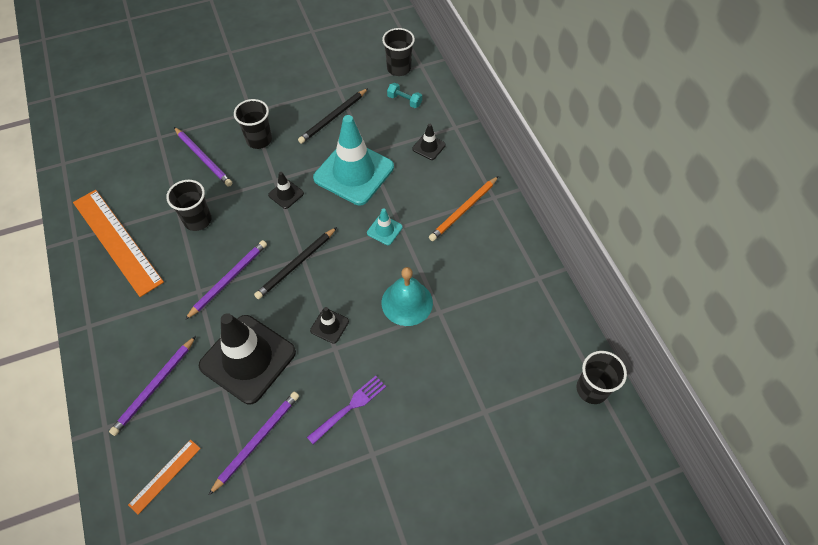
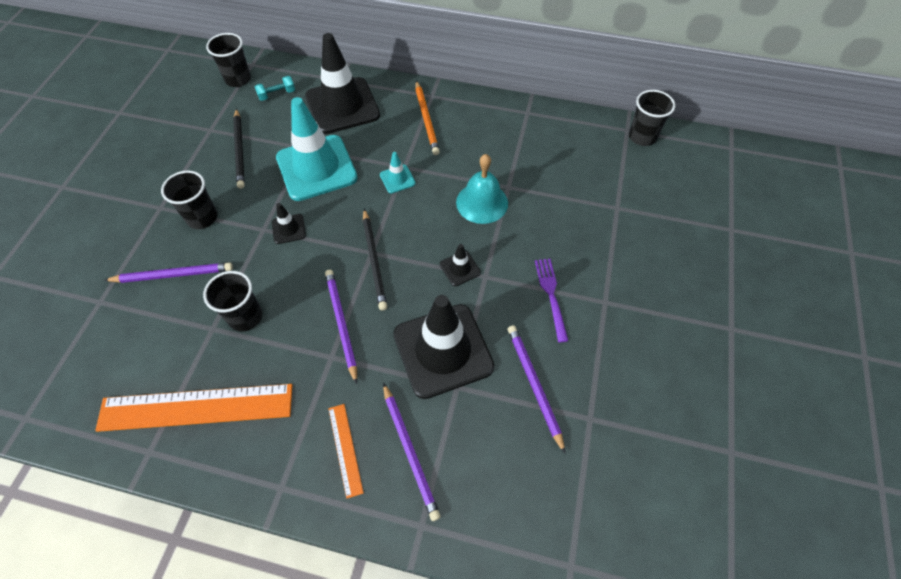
camera: 55 degrees left, 0 degrees up
(165, 476) = (517, 487): orange ruler -> orange ruler (345, 449)
(428, 147) = (342, 106): black traffic cone -> black traffic cone, size x2.35

